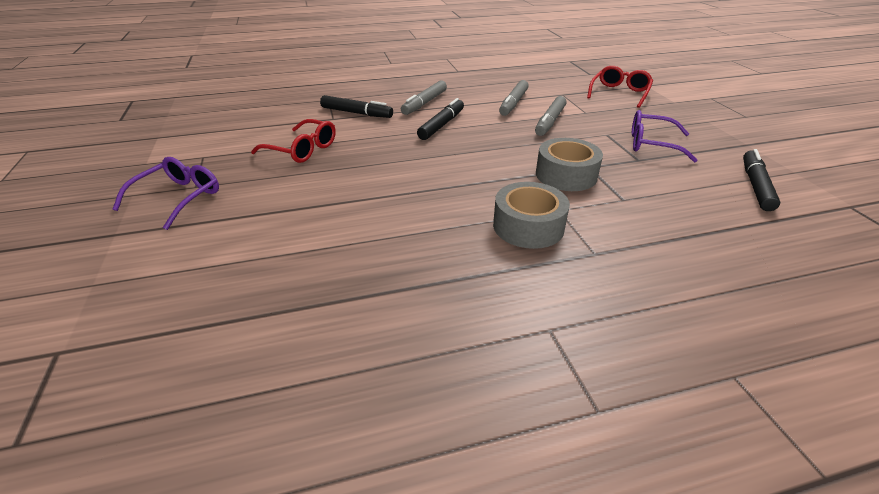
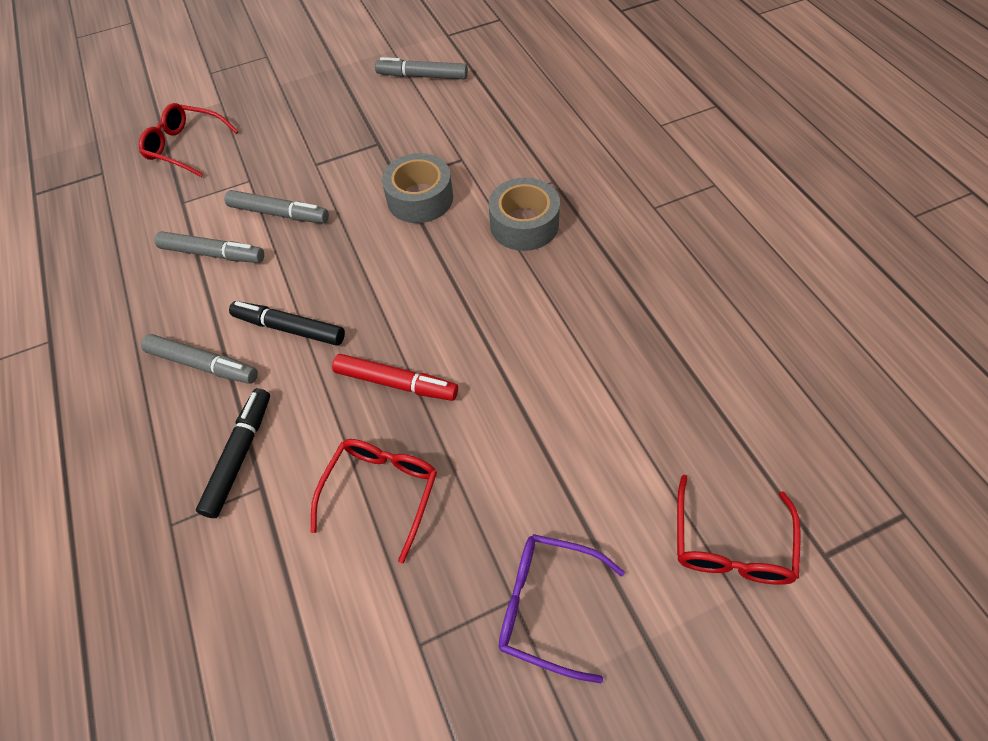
camera: 95 degrees left, 20 degrees up
(129, 290) = (730, 544): none -> red glasses
(379, 157) = (396, 383): none -> red marker
(652, 144) = (341, 131): purple glasses -> none
(755, 186) = (422, 76): black marker -> grey marker

